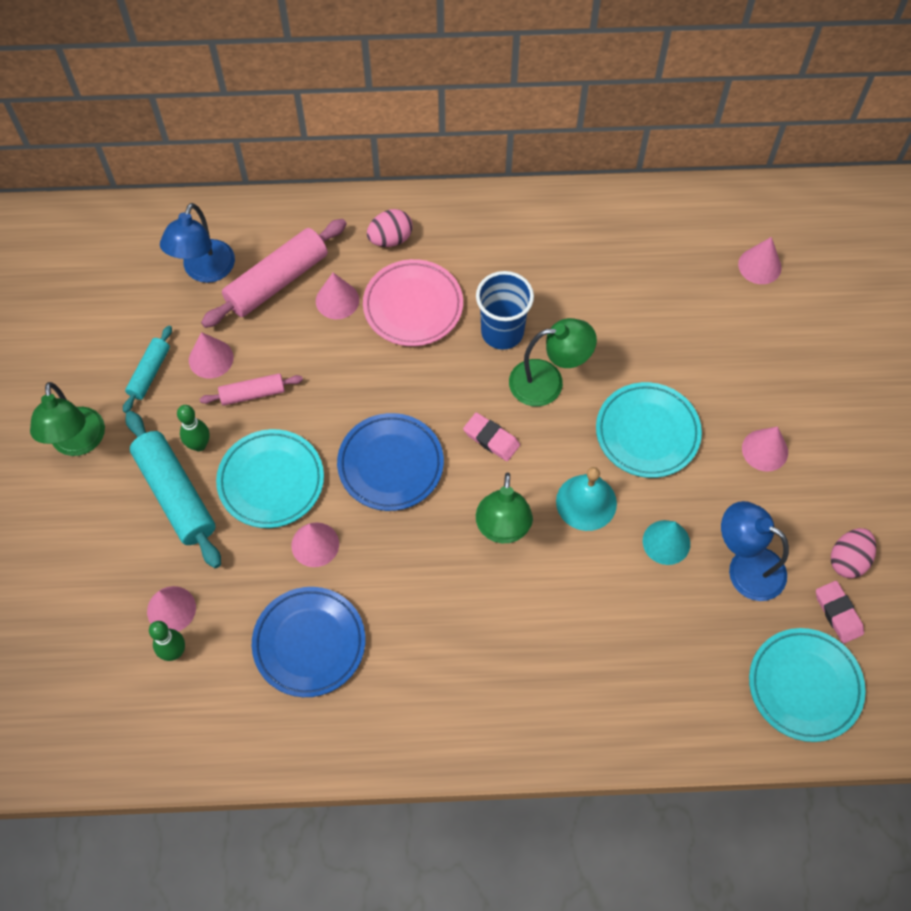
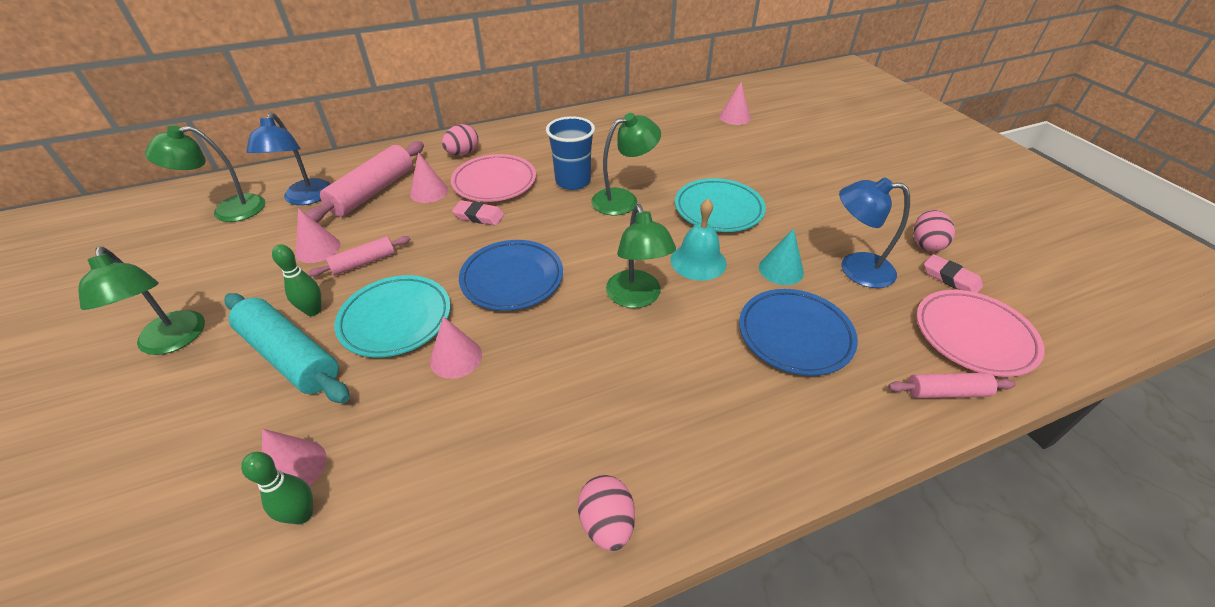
camera: 20 degrees left, 20 degrees down
(126, 267) = (228, 210): none -> green lamp
(149, 373) = (255, 271): turquoise rolling pin -> none
(309, 643) = (475, 451): blue plate -> blue plate (794, 335)
(389, 738) = (607, 523): none -> pink egg
(491, 439) = (595, 241): pink eraser -> pink eraser (479, 216)
(731, 731) = (946, 392): none -> pink rolling pin
(765, 450) = (811, 199): pink cone -> none
(804, 686) = (973, 336): turquoise plate -> pink plate

